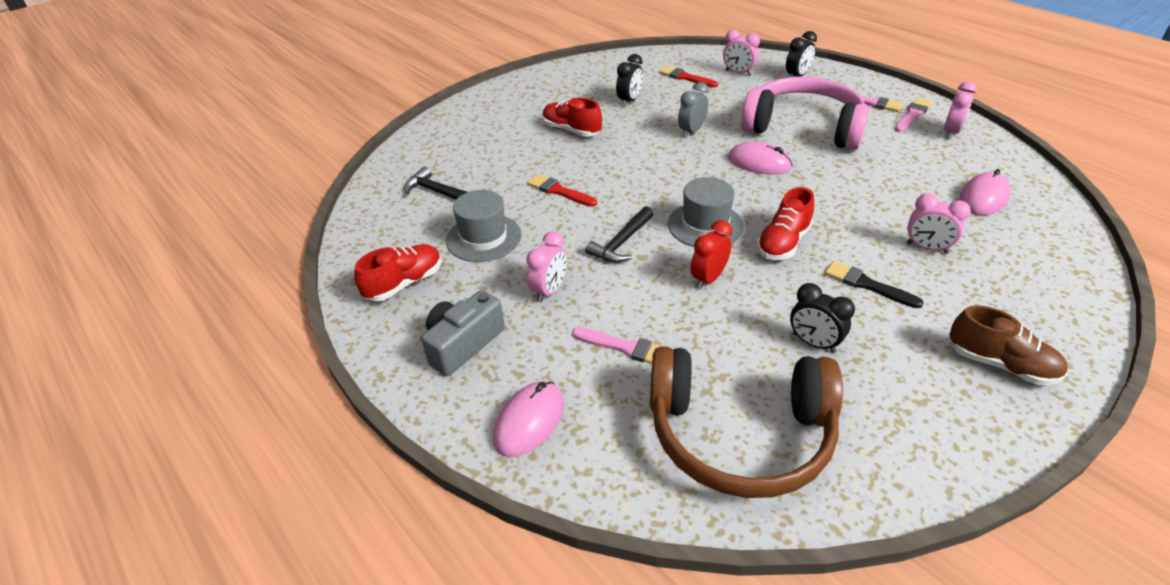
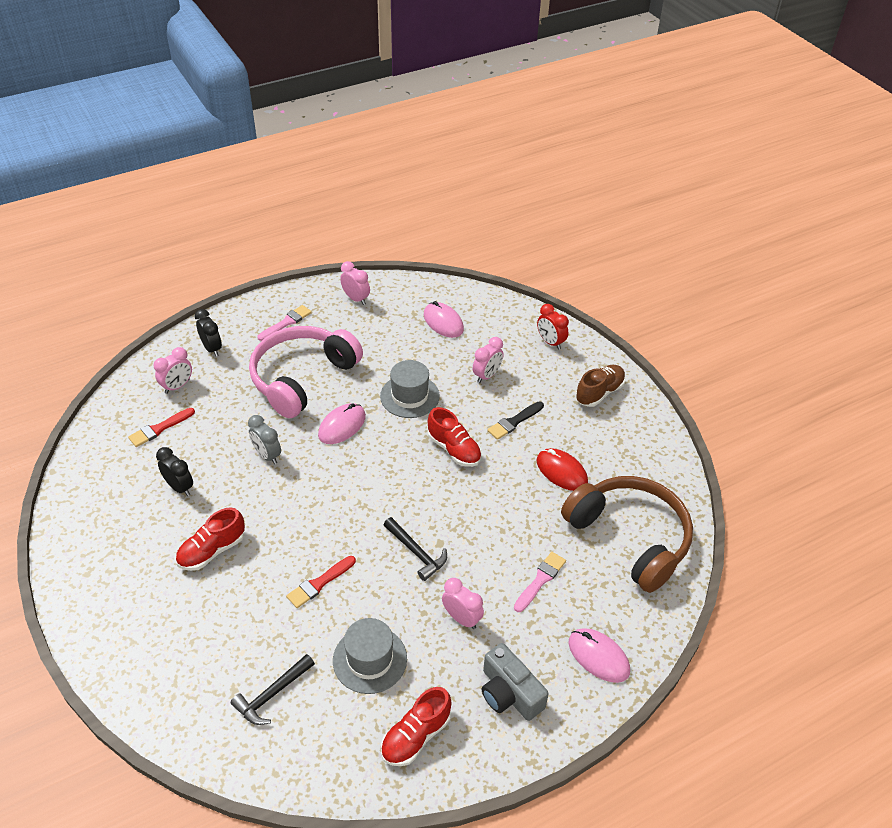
camera: 80 degrees left, 5 degrees up
(404, 283) = (416, 736): red shoe -> red shoe turned 105 degrees counterclockwise
(705, 225) = (414, 489): grey hat -> grey hat (409, 396)
(708, 278) = (480, 508): red clock -> red clock (550, 342)
(739, 434) = (630, 537): brown headphones -> brown headphones turned 60 degrees counterclockwise
(813, 343) = (561, 471): black clock -> red mouse
(912, 115) = (319, 307): pink brush -> none

